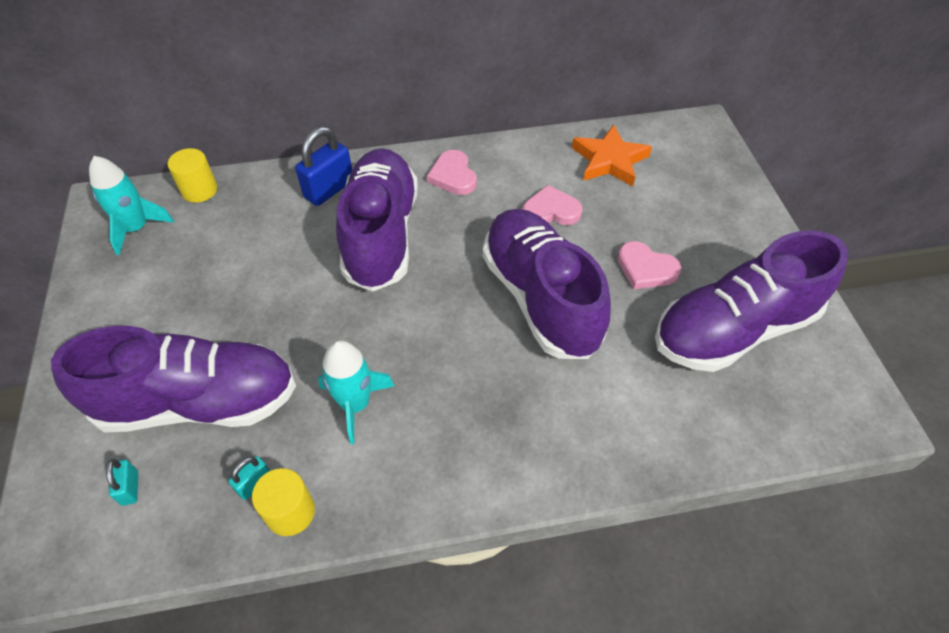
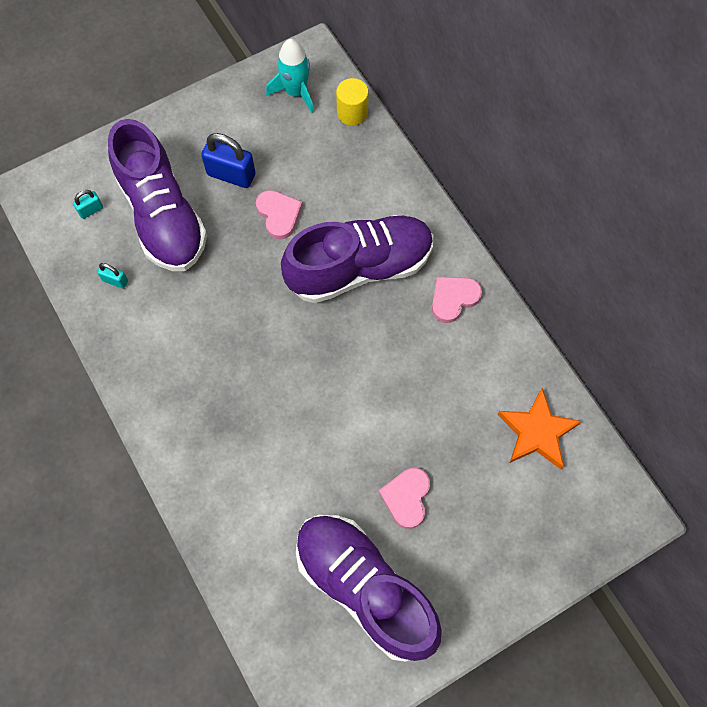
camera: 70 degrees right, 15 degrees up
(290, 512) = (102, 311): yellow cylinder -> none
(329, 189) = (394, 206): blue padlock -> blue padlock (231, 175)
(355, 404) = (194, 317): turquoise rocket -> none
(540, 298) = (339, 417): purple shoe -> none
(551, 211) = (444, 396): pink heart -> pink heart (279, 215)

